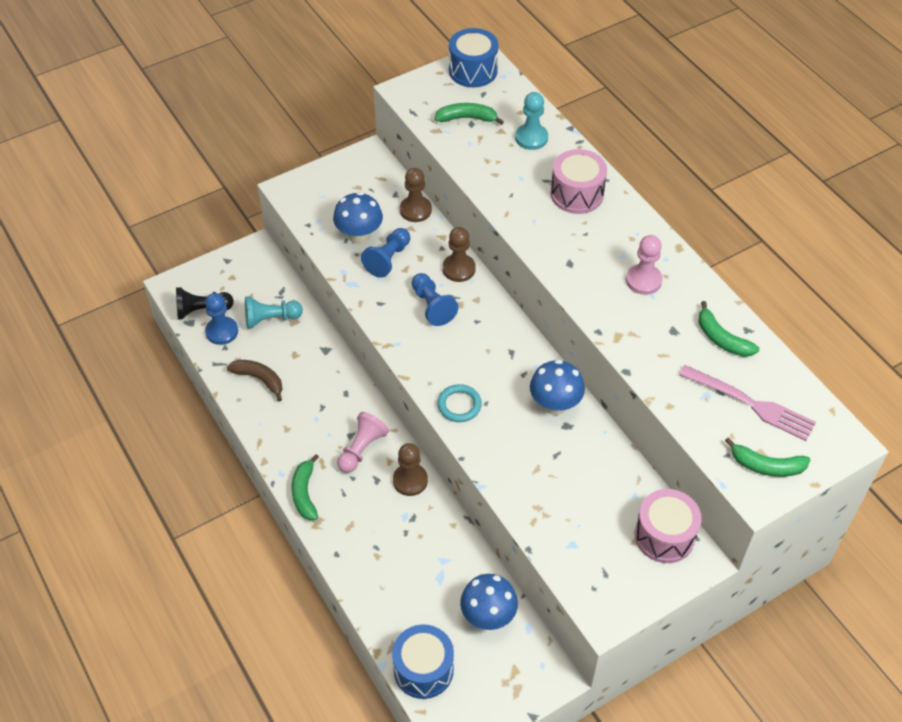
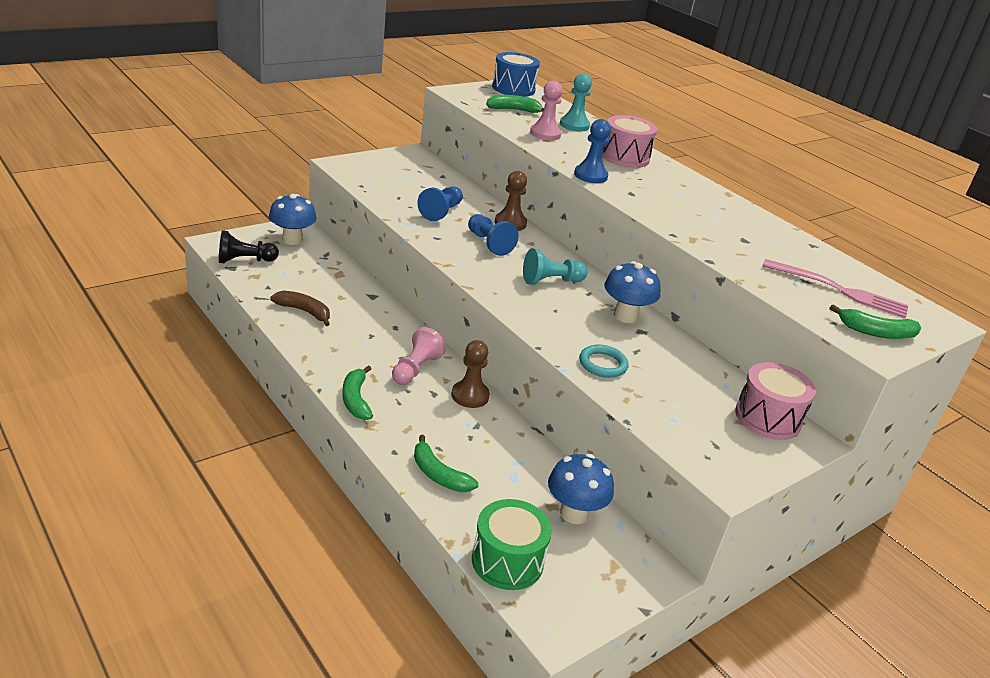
camera: 10 degrees left, 20 degrees down
(222, 331) = (265, 276): blue pawn -> blue pawn (590, 176)
(271, 319) = (315, 271): turquoise pawn -> turquoise pawn (551, 281)
(359, 236) = (411, 196): blue mushroom -> blue mushroom (292, 240)
(415, 210) = (463, 186): brown pawn -> none
(423, 669) = (507, 561): blue drum -> green drum
(459, 405) = (528, 309): turquoise ring -> turquoise ring (603, 364)
(643, 280) = (704, 209): pink pawn -> pink pawn (545, 134)
(721, 338) = (792, 248): green banana -> green banana (438, 474)

